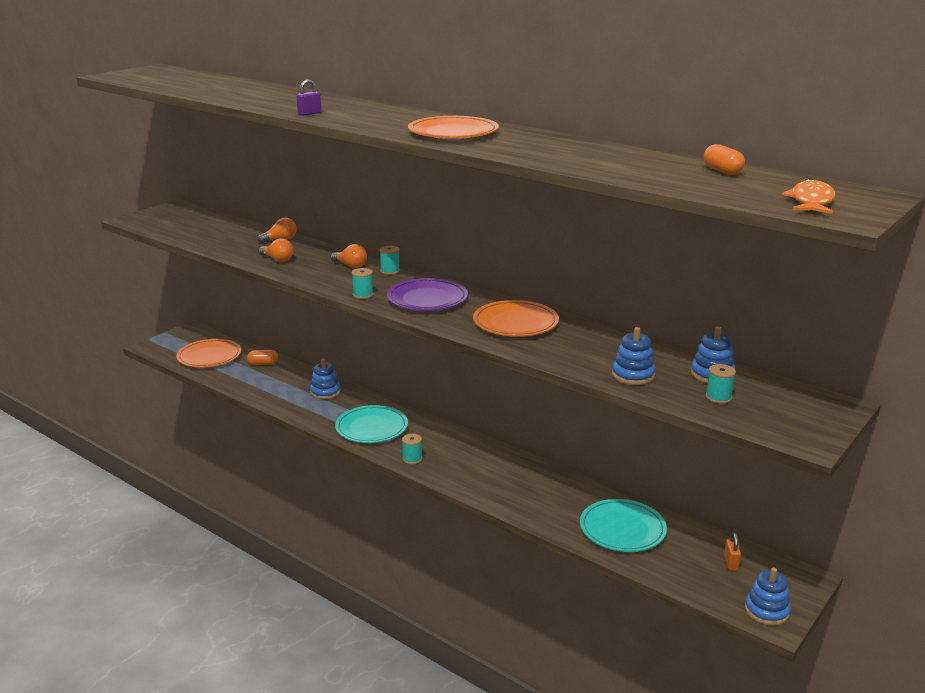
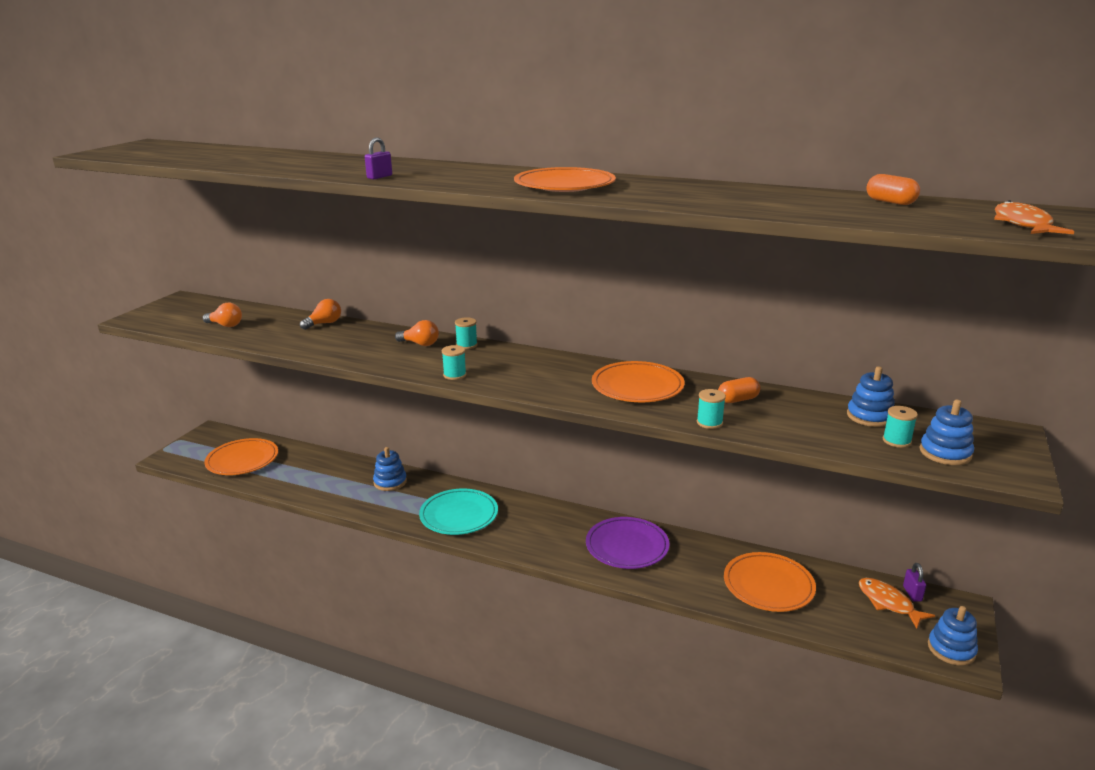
camera: 15 degrees left, 0 degrees up
(263, 364) = (307, 460): orange capsule -> orange capsule (738, 400)
(277, 259) = (334, 346): orange light bulb -> orange light bulb (225, 325)
(412, 459) = (518, 544): turquoise spool -> turquoise spool (709, 423)
(427, 299) = (527, 371): purple plate -> purple plate (627, 546)
(622, 529) = (768, 585): turquoise plate -> orange plate
(633, 375) = (796, 428): blue stacking toy -> blue stacking toy (945, 453)
(731, 563) = (888, 603): orange padlock -> orange fish
(760, 560) = (912, 594): none -> purple padlock

